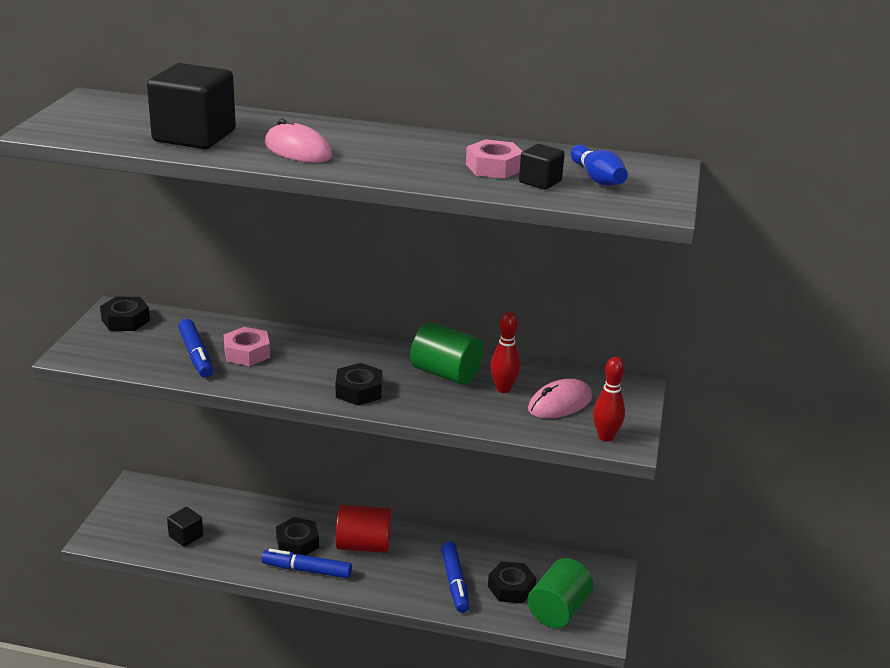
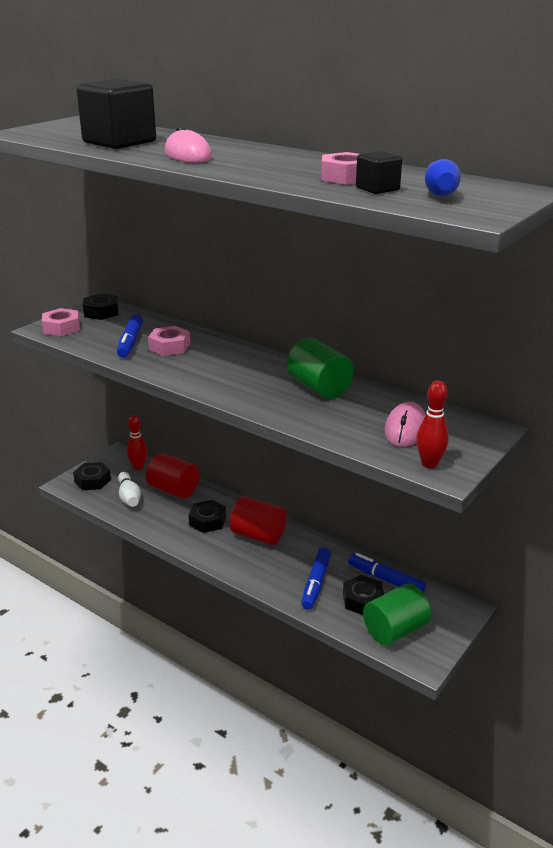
camera: 25 degrees right, 0 degrees up
(94, 350) = (61, 328): none -> pink nut
(186, 536) = (129, 497): black cube -> white bowling pin
(234, 515) = (173, 490): none -> red cylinder
(307, 570) = (202, 543): blue marker -> blue marker (385, 579)
(359, 391) = (234, 387): black nut -> black nut (92, 481)
(503, 389) = (361, 408): red bowling pin -> red bowling pin (138, 467)
(560, 403) = (405, 429): pink mouse -> pink mouse turned 60 degrees counterclockwise

